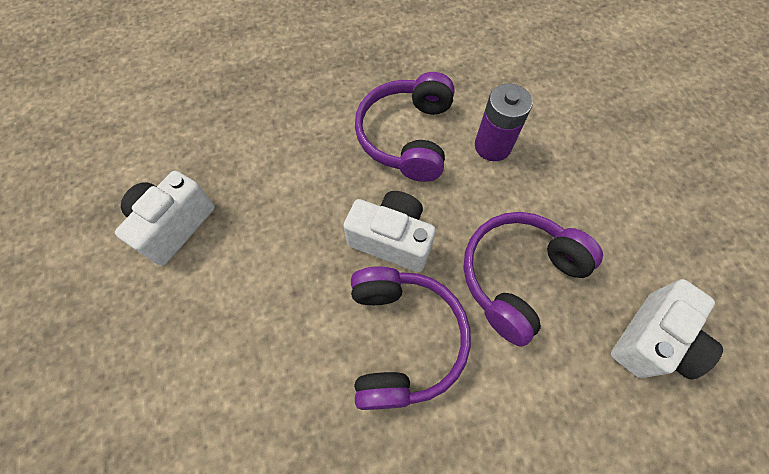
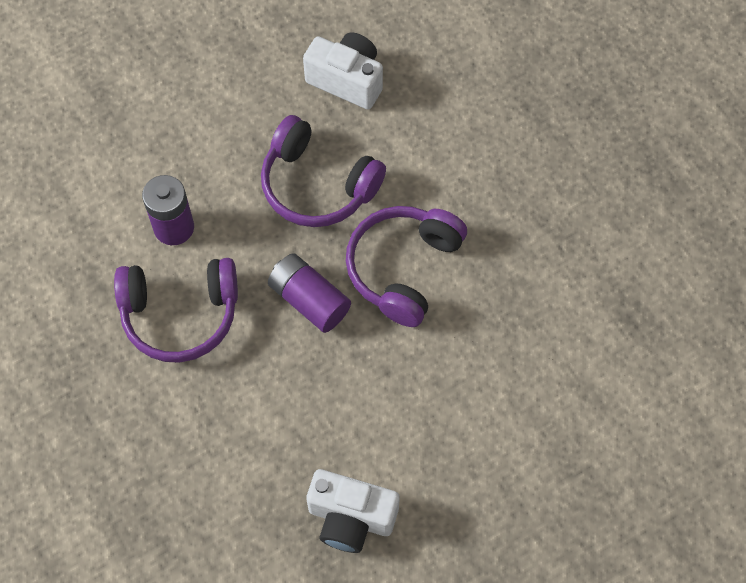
camera: 105 degrees left, 0 degrees up
(391, 239) = (309, 300): white camera -> purple battery
(402, 339) = (403, 268): purple headphones -> purple headphones turned 45 degrees counterclockwise

